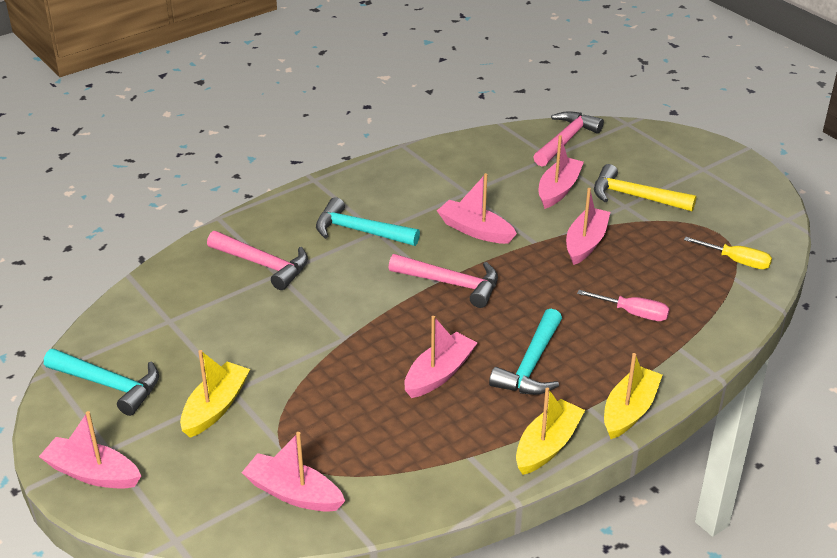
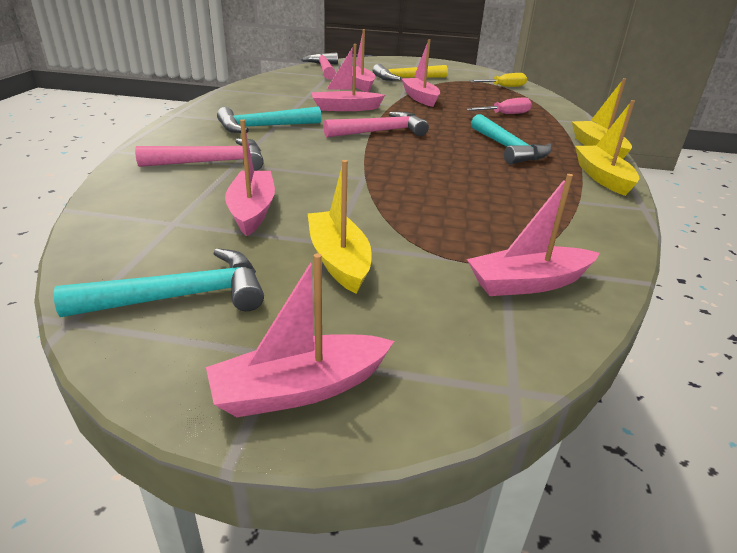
camera: 45 degrees left, 5 degrees down
(439, 373) = (467, 171): pink boat -> pink boat (252, 211)

